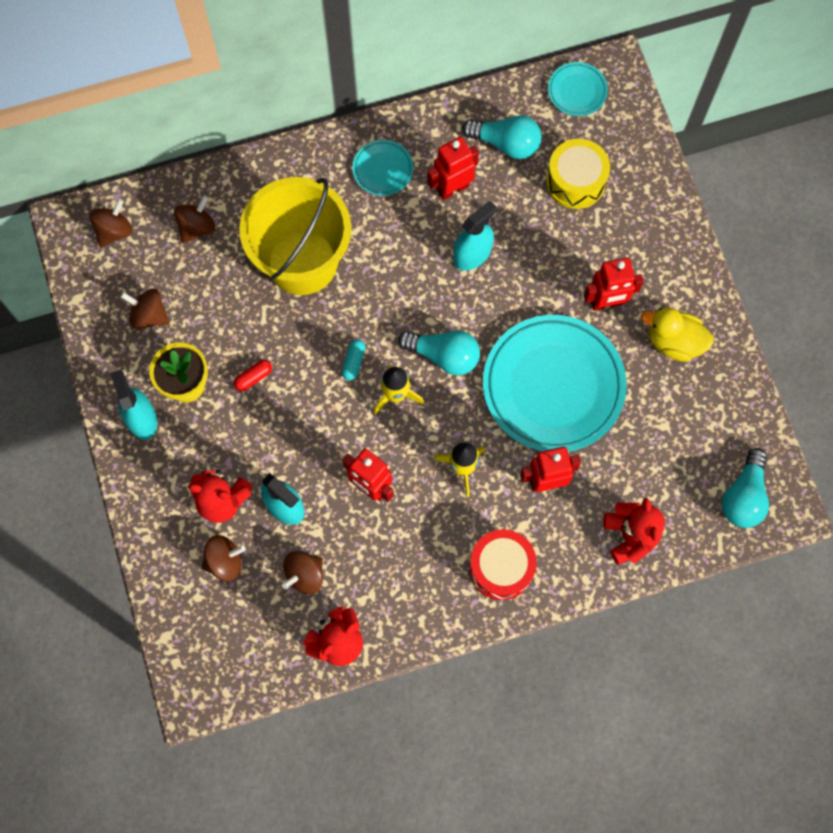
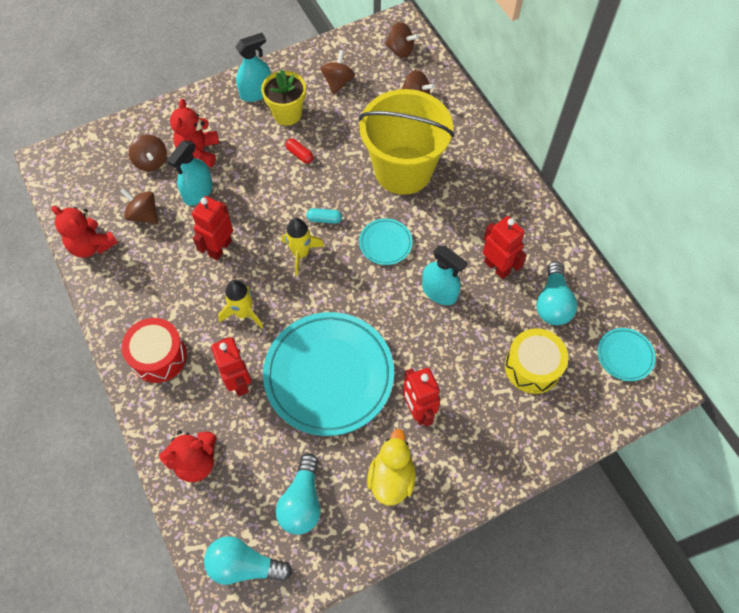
camera: 80 degrees right, 10 degrees down
(383, 169) = (499, 212): turquoise plate -> turquoise plate (385, 243)
(444, 355) = (342, 284): turquoise light bulb -> turquoise light bulb (302, 501)

